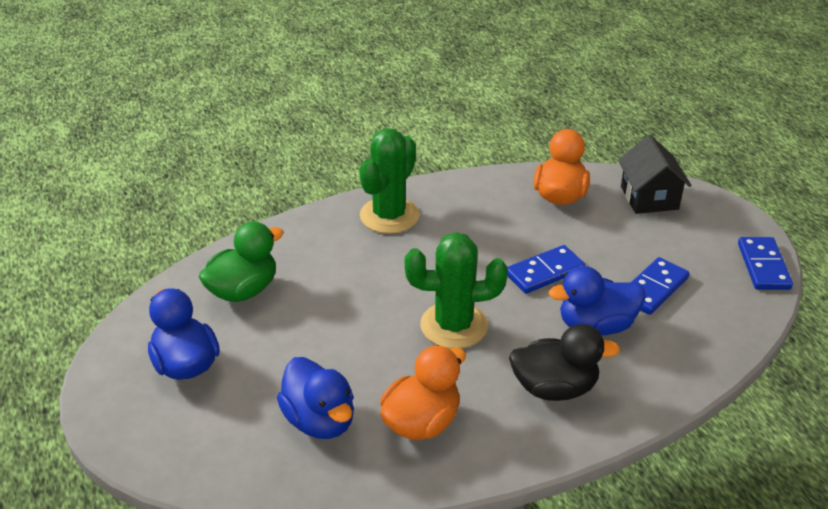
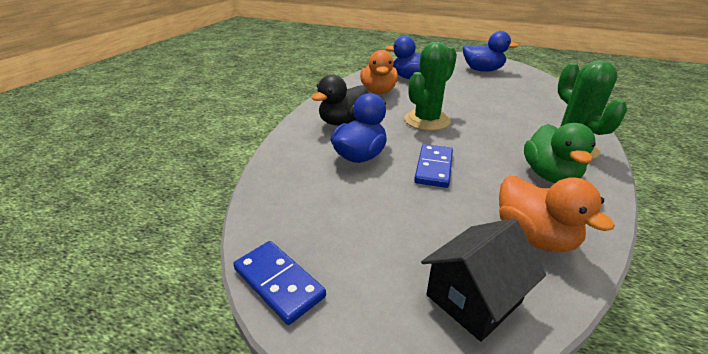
camera: 135 degrees right, 5 degrees down
(243, 290) = (525, 90): green duck -> green duck (550, 175)
(649, 198) = (473, 298): black house -> black house turned 75 degrees counterclockwise
(654, 289) = (353, 198): blue domino -> none

